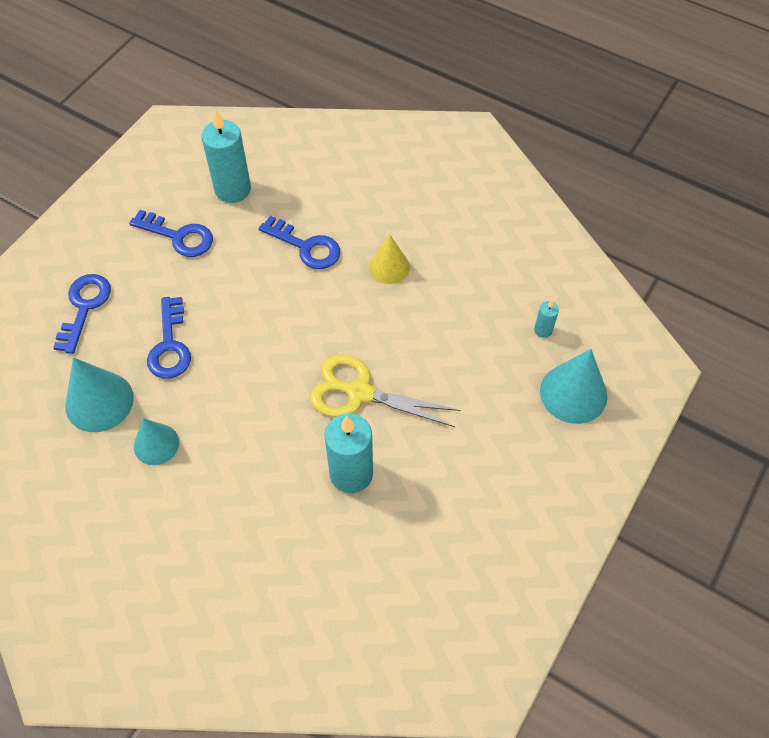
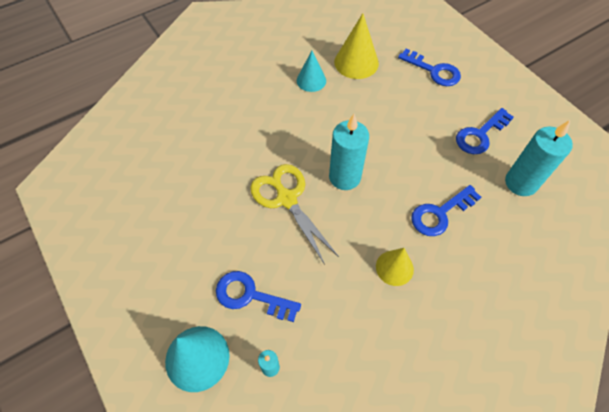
camera: 115 degrees right, 0 degrees up
(99, 401) = (356, 62): turquoise cone -> yellow cone
(170, 345) = (382, 105): blue key -> blue key (250, 296)
(351, 473) = (229, 170): turquoise candle -> turquoise candle (344, 177)
(360, 393) = (286, 199): yellow scissors -> yellow scissors turned 75 degrees counterclockwise

